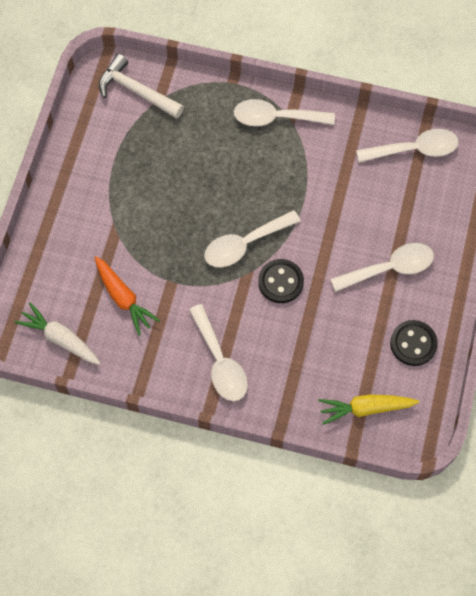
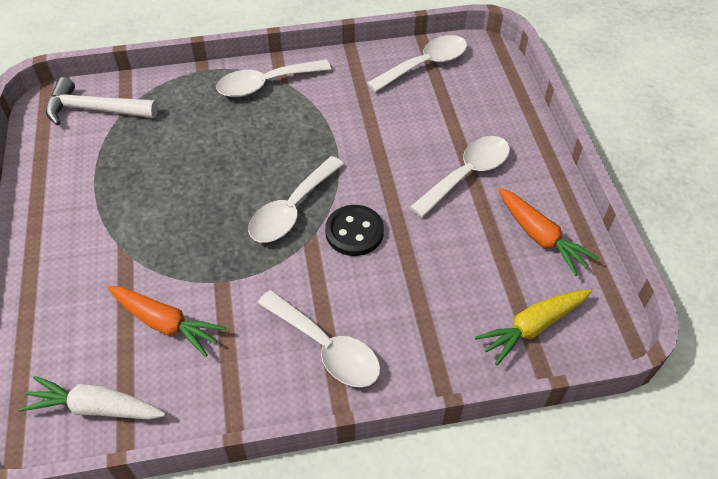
camera: 25 degrees left, 15 degrees down
(413, 343) = (540, 237): black button -> orange carrot

